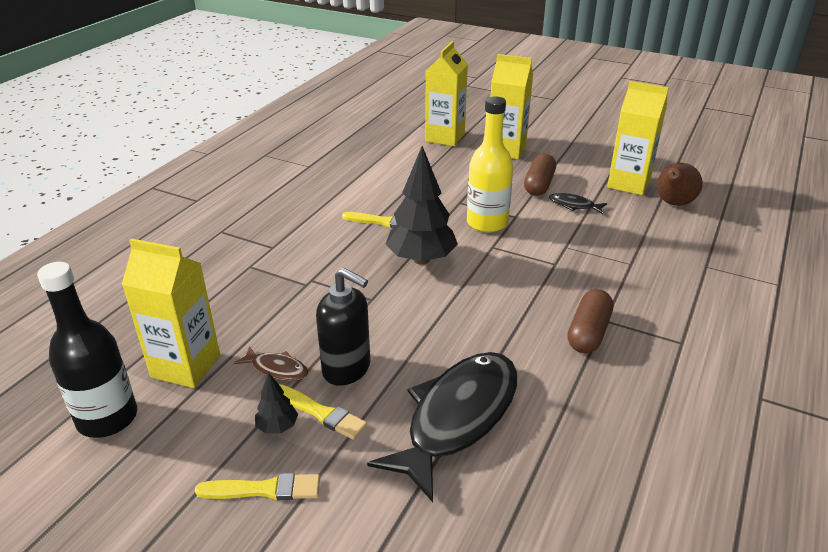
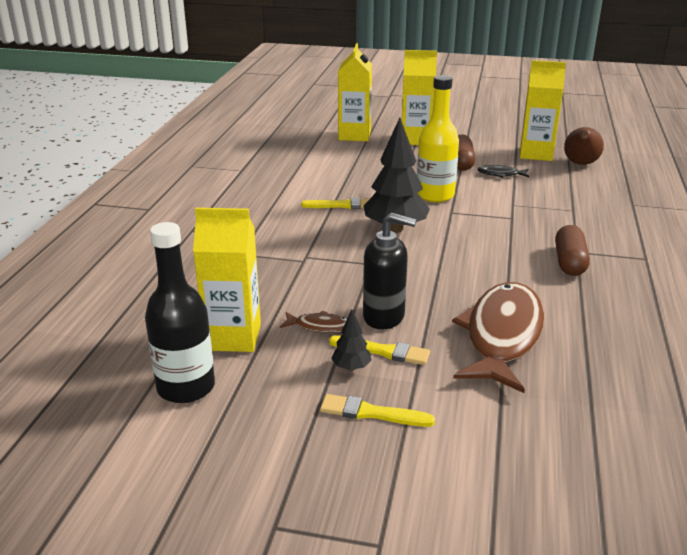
camera: 15 degrees left, 5 degrees down
(264, 489) = (371, 413): yellow brush -> yellow brush turned 150 degrees counterclockwise
(457, 418) = (502, 336): black fish -> brown fish

